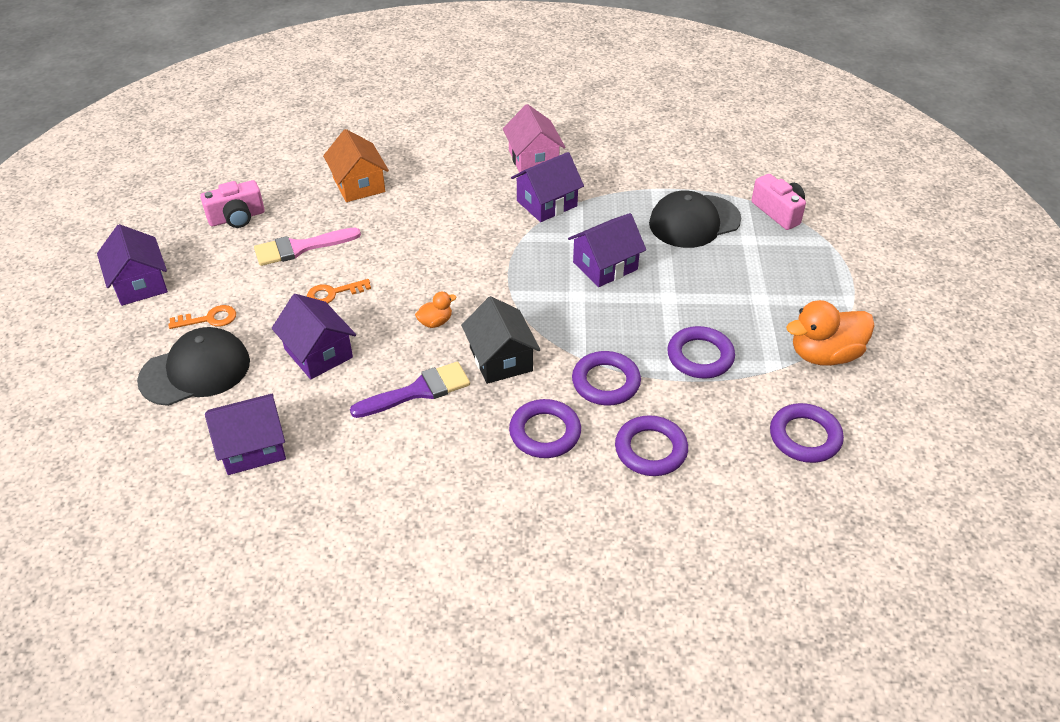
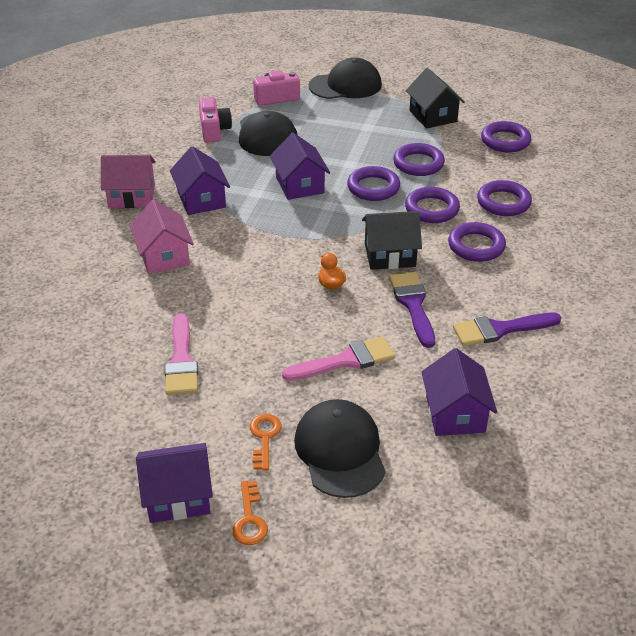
camera: 75 degrees left, 5 degrees down
(237, 218) = (101, 407): pink camera -> pink camera (214, 130)
(318, 353) = (345, 361): purple house -> pink brush
(333, 293) = (264, 343): orange key -> orange key (249, 519)
(359, 185) = (99, 309): orange house -> none
(393, 471) = (500, 329): none -> purple brush
(445, 202) = (164, 256): none -> pink house
(627, 325) = (373, 188): none -> purple ring
(824, 354) = (433, 116): orange duck -> black house
(848, 262) = (345, 85): none -> black cap

